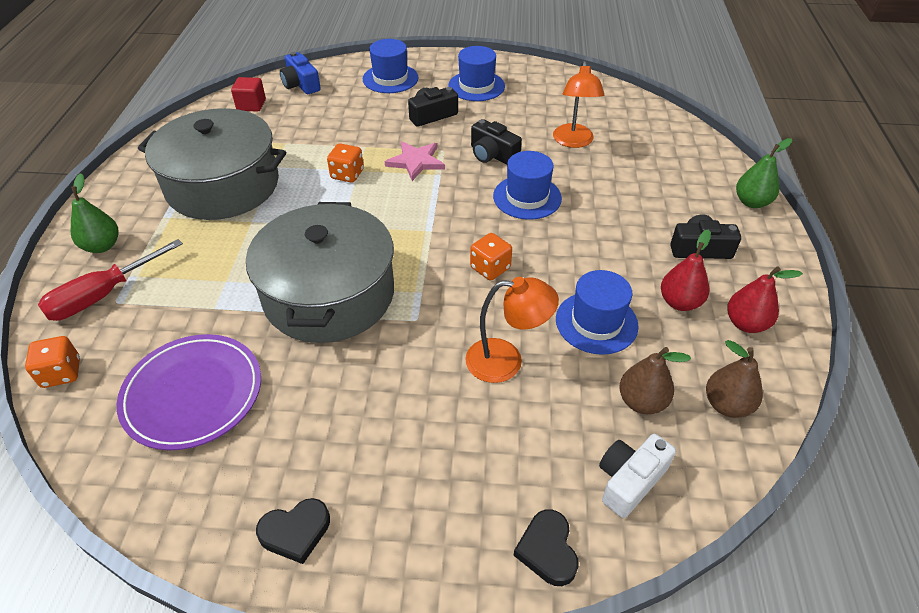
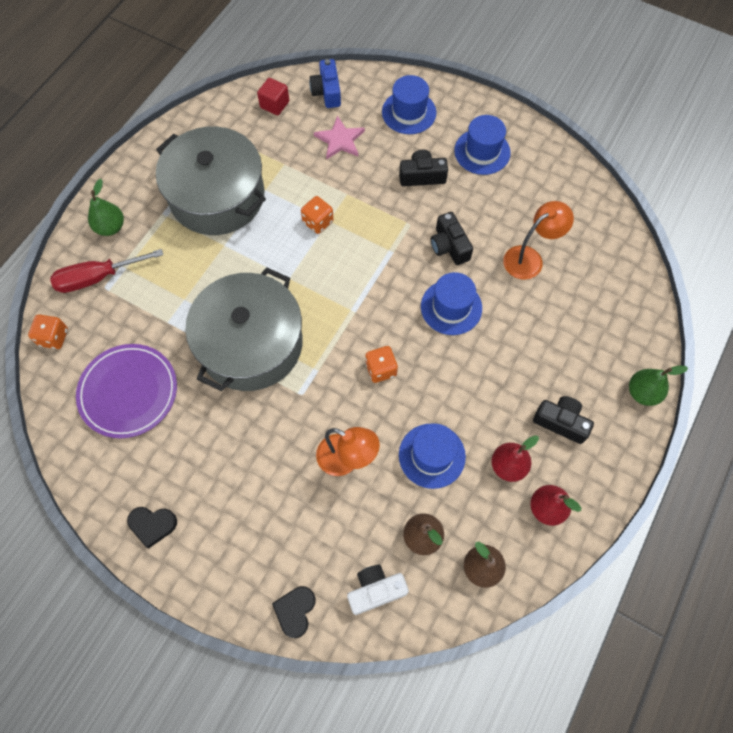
camera: 25 degrees right, 20 degrees up
(416, 162) = (380, 229): pink star -> pink star (340, 140)
(573, 142) = (529, 258): orange lamp -> orange lamp turned 150 degrees counterclockwise

